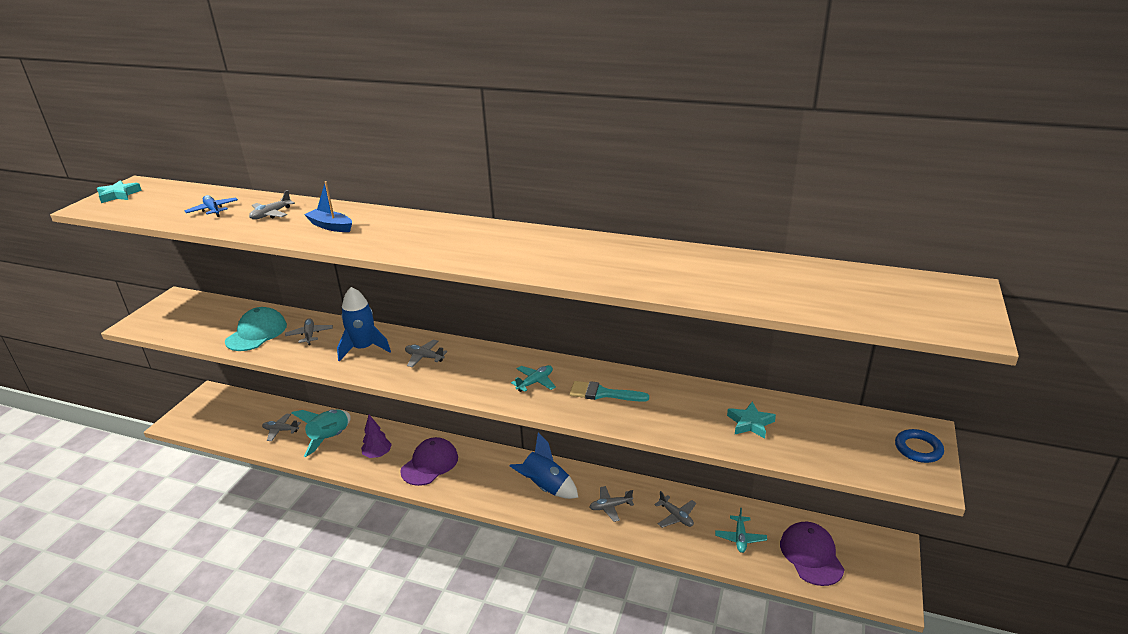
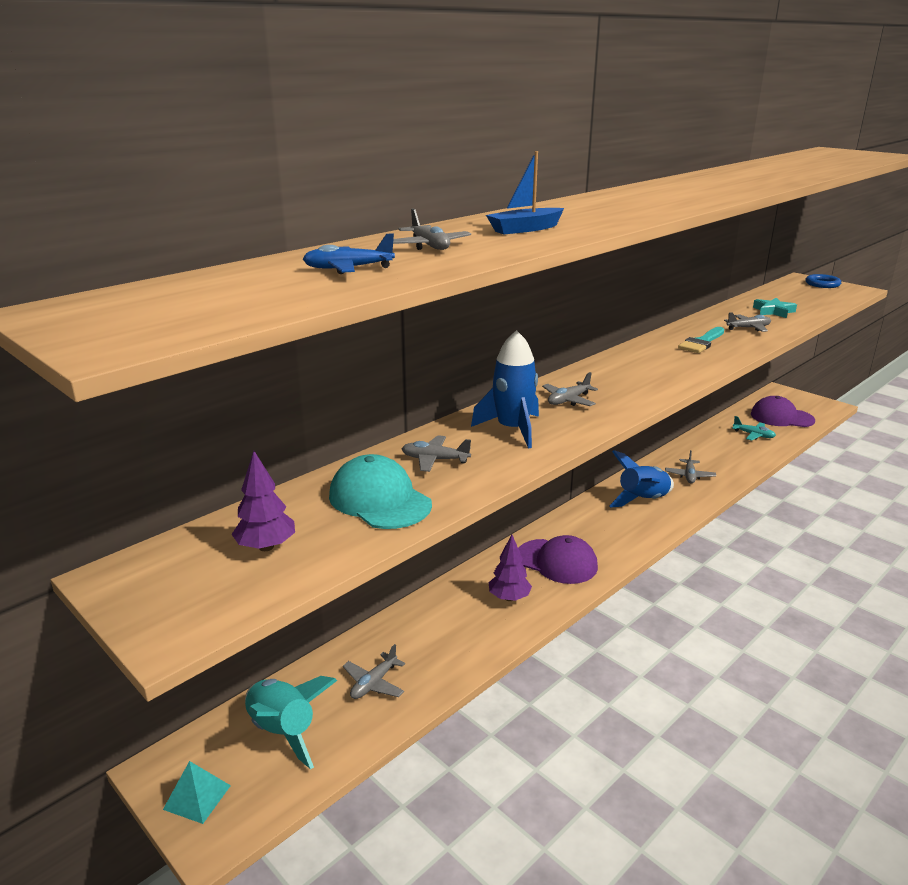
camera: 65 degrees left, 5 degrees down
(118, 195) = (95, 322): turquoise star -> none
(194, 409) = (197, 797): none -> turquoise pyramid
(204, 320) = (266, 547): none -> purple tree
(330, 438) = (438, 634): turquoise rocket -> turquoise rocket (283, 731)
(430, 464) = (557, 561): purple cap -> purple cap turned 150 degrees clockwise
(535, 382) = (663, 362): turquoise plane -> none
(676, 516) = (716, 451): grey plane -> grey plane (748, 328)

